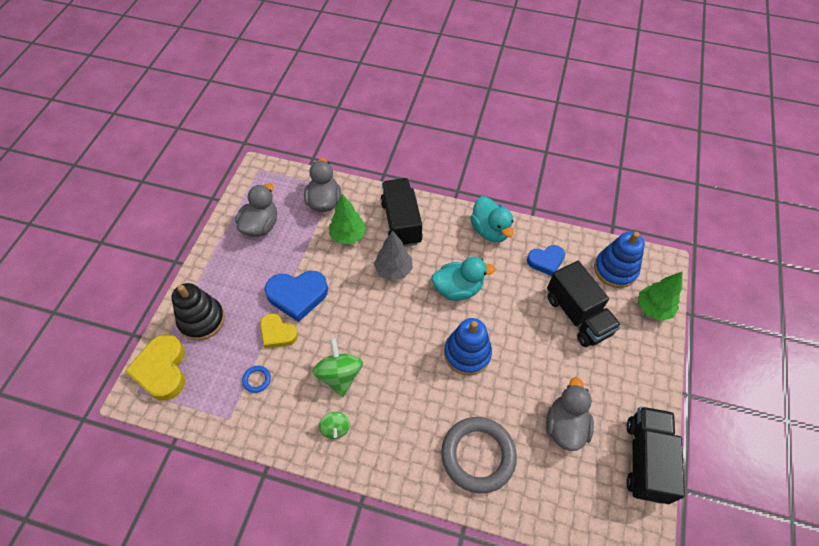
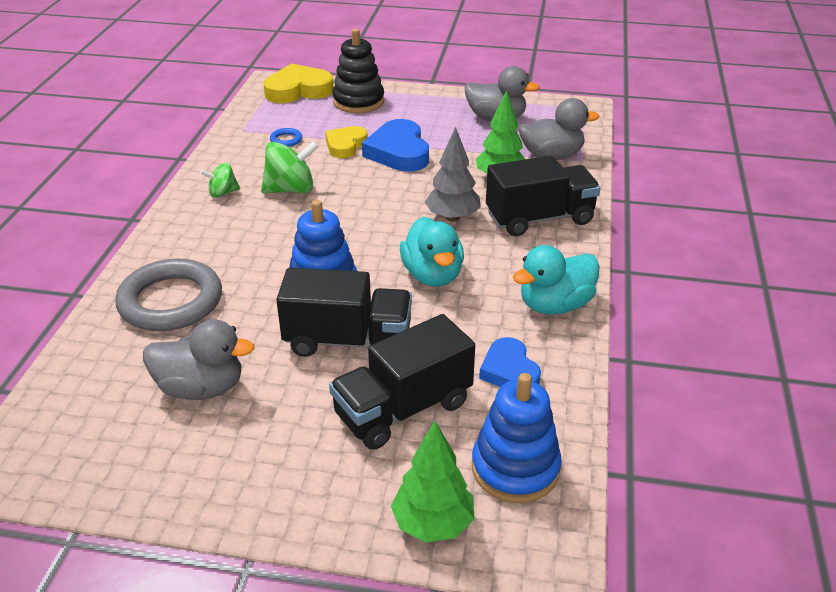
camera: 85 degrees right, 20 degrees down
(645, 459) = (130, 485): black truck -> black truck (348, 340)

